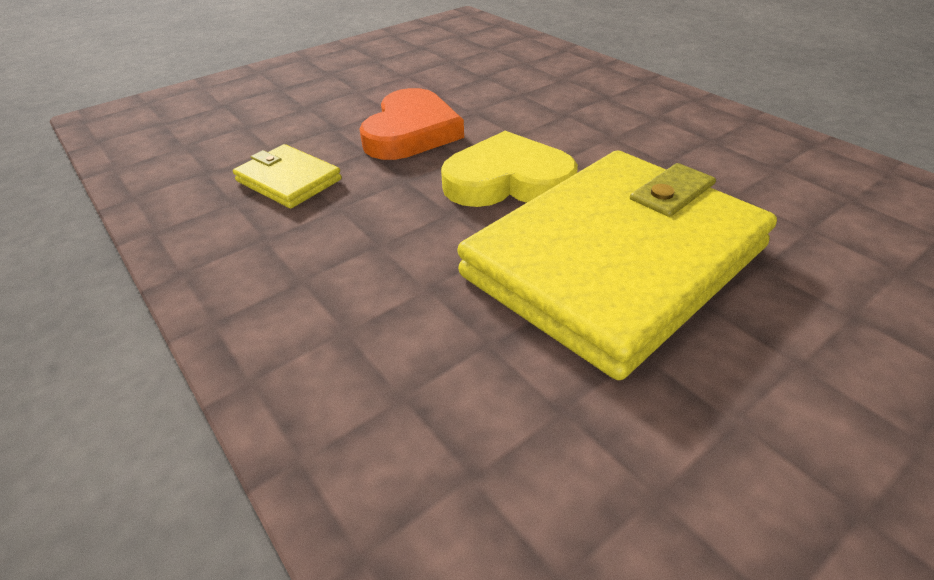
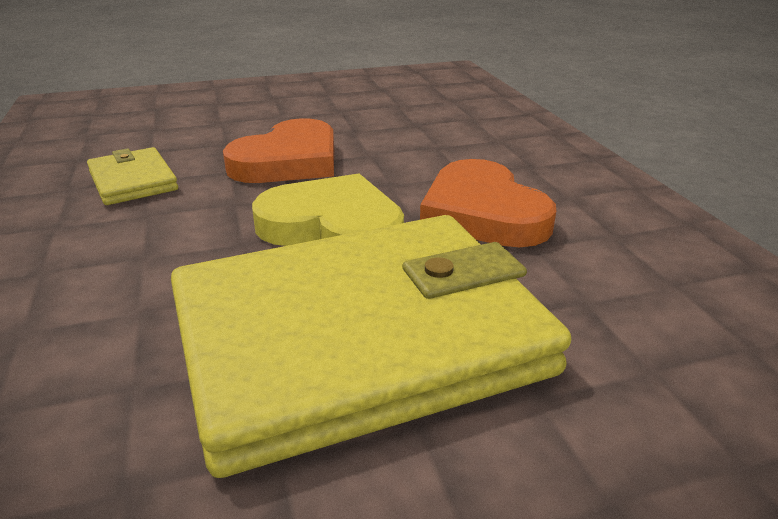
camera: 20 degrees right, 10 degrees down
(609, 143) = (482, 213): none -> orange heart

